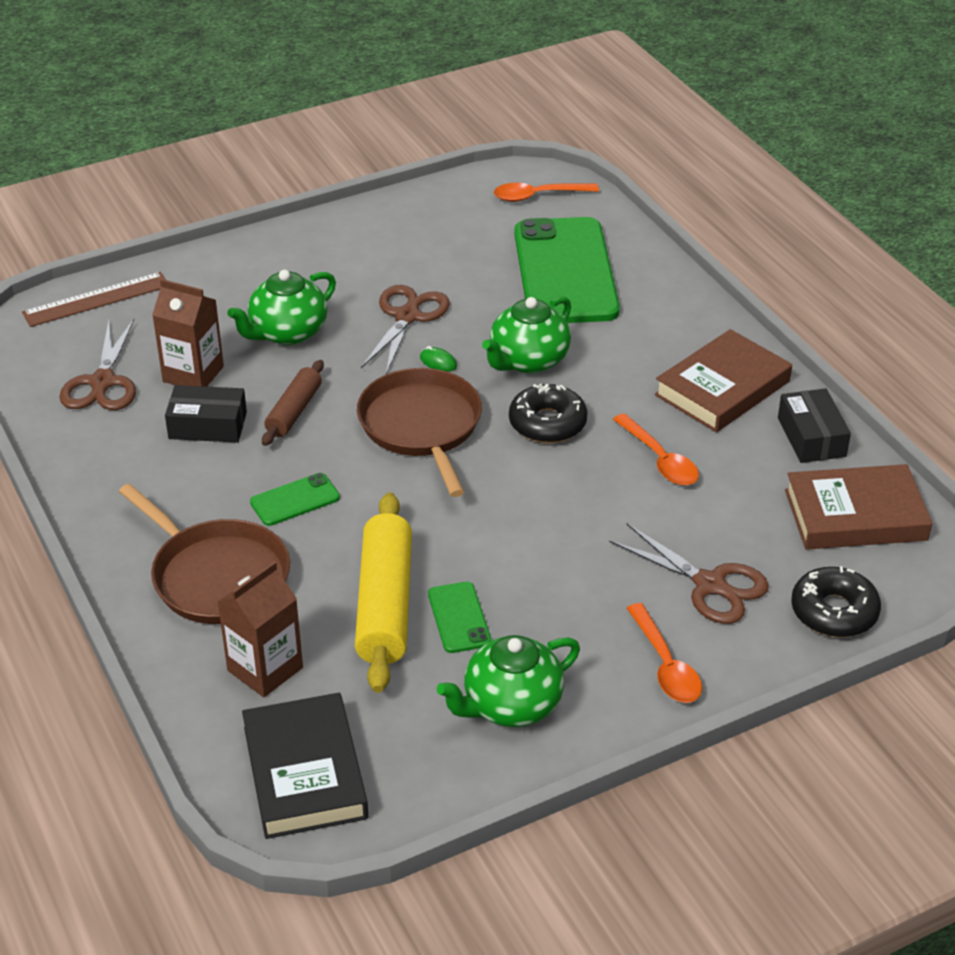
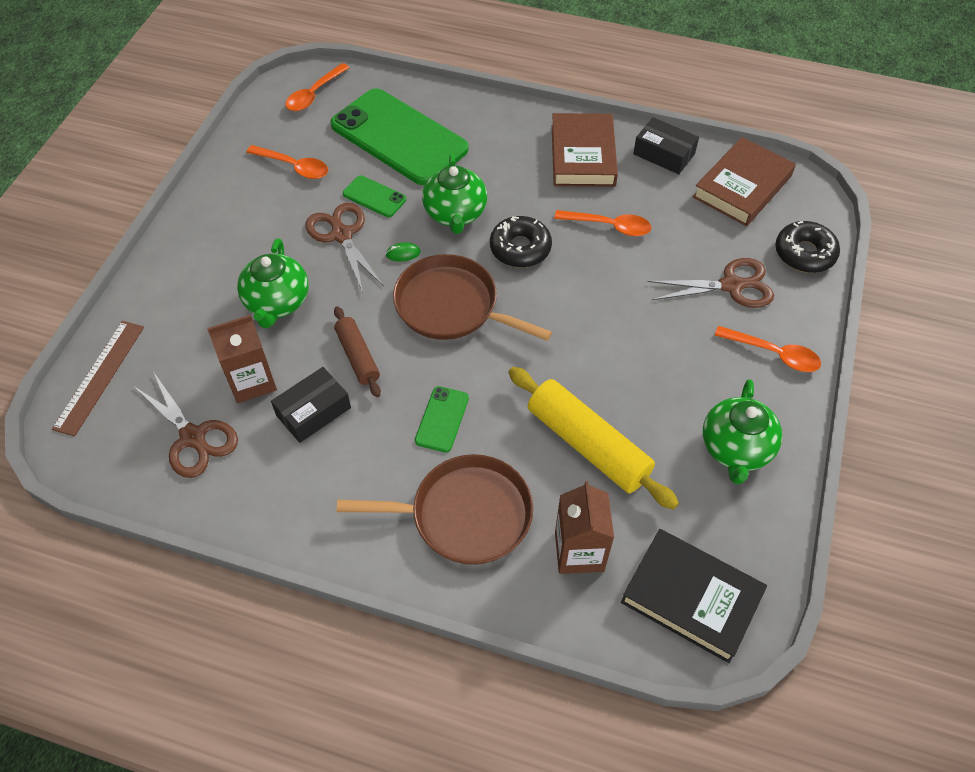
camera: 45 degrees left, 15 degrees up
(441, 242) = (294, 167): none -> orange spoon
(459, 618) = (638, 417): green phone -> green phone (374, 197)

